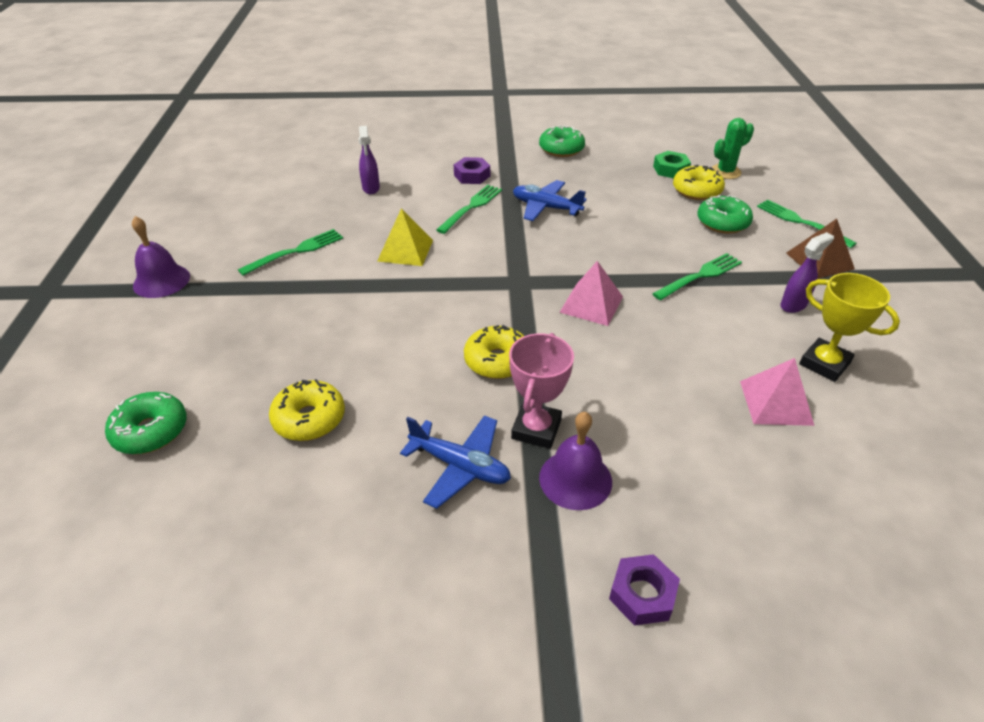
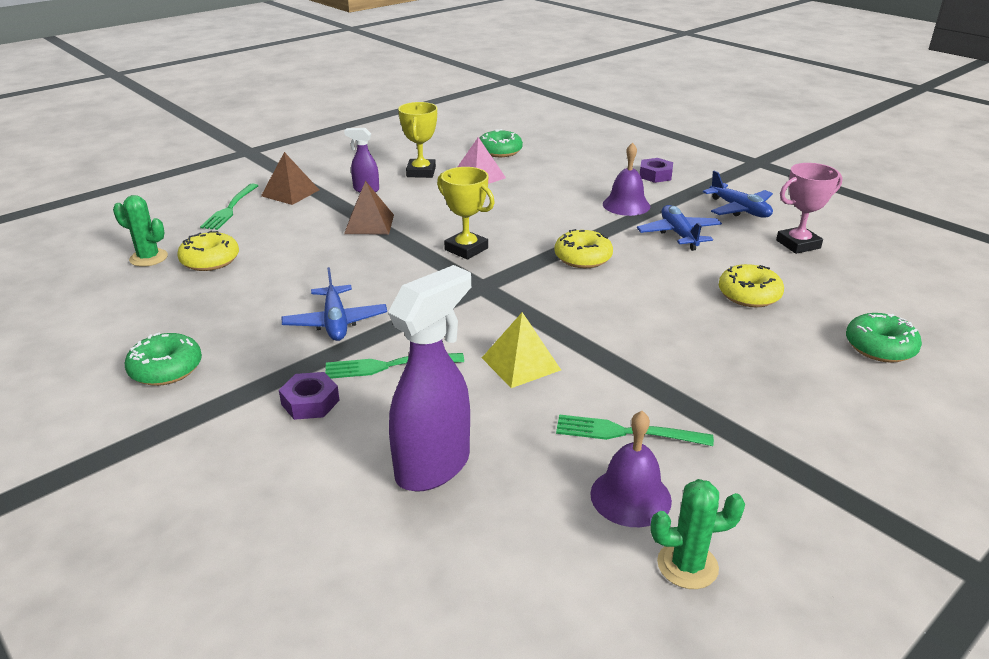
camera: 130 degrees left, 10 degrees down
(161, 281) = (814, 493): purple bell -> purple bell (630, 497)
(211, 219) = (687, 565): none -> green cactus
(371, 188) = (434, 466): purple spray bottle -> purple spray bottle, size x1.97
(448, 591) = (739, 209): none -> blue plane
(536, 429) = (614, 225): pink trophy -> pink trophy (798, 244)
(591, 304) = (466, 249): pink pyramid -> yellow trophy
(670, 170) = (168, 285): green nut -> none
(700, 276) = (369, 224): green fork -> brown pyramid
(722, 223) = (266, 235): green donut -> green donut (500, 151)

